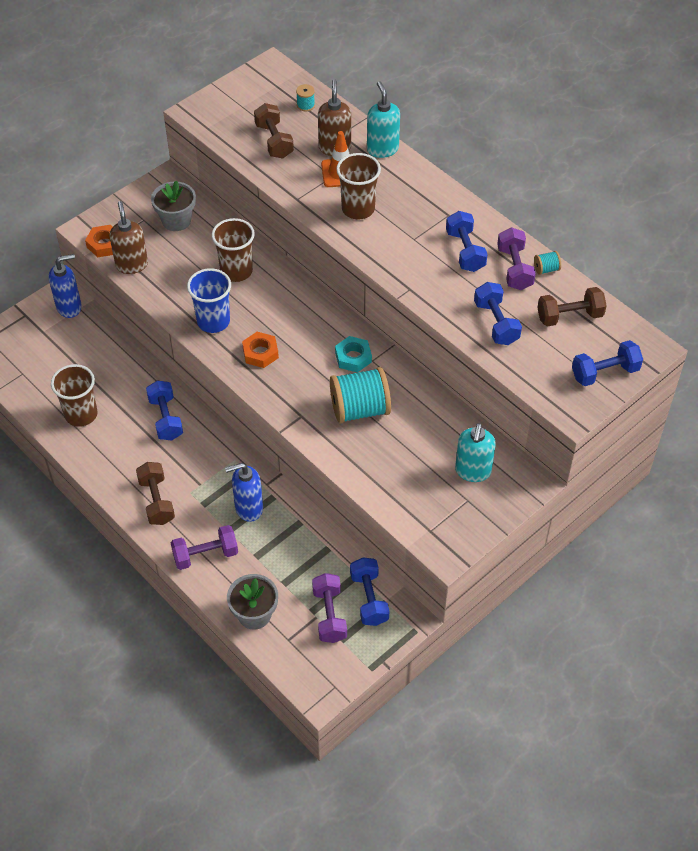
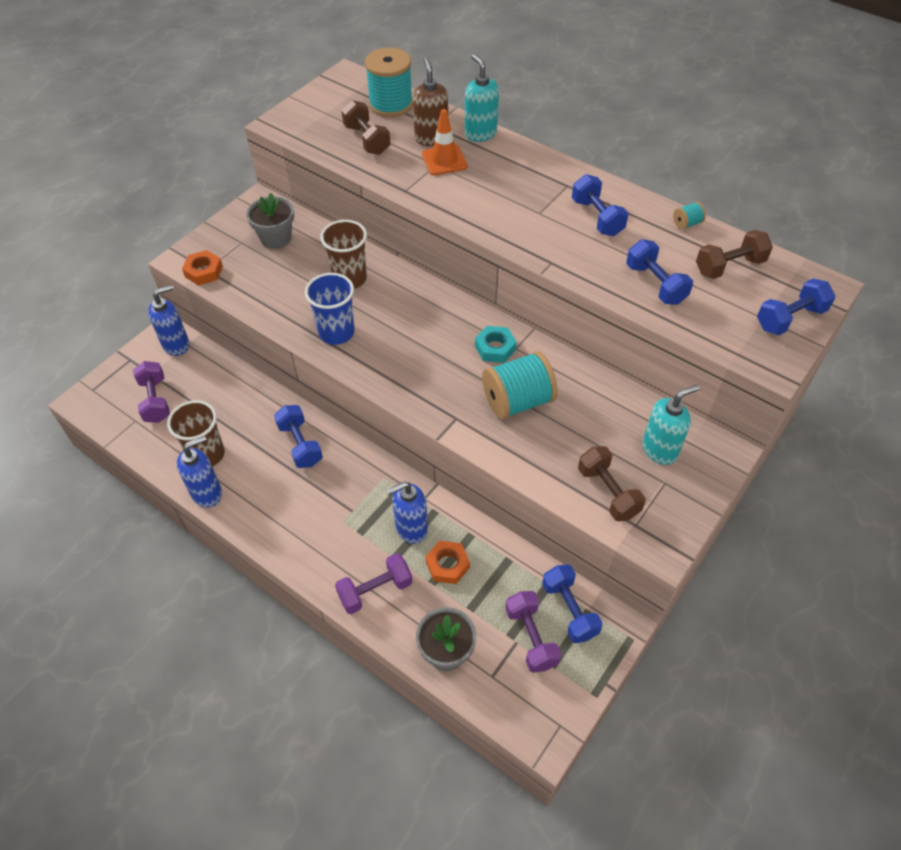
camera: 10 degrees left, 0 degrees up
(76, 449) = (207, 493): none -> blue soap dispenser
(132, 265) = (237, 288): brown soap dispenser -> none
(157, 501) = (308, 537): brown dumbbell -> brown dumbbell (608, 492)
(260, 353) = (395, 358): orange nut -> orange nut (447, 565)
(305, 105) = (391, 104): turquoise spool -> turquoise spool, size x2.36
(358, 209) = (472, 192): brown cup -> none
(473, 471) = (660, 449): turquoise soap dispenser -> turquoise soap dispenser turned 120 degrees counterclockwise
(514, 268) = (654, 227): purple dumbbell -> purple dumbbell (155, 400)

